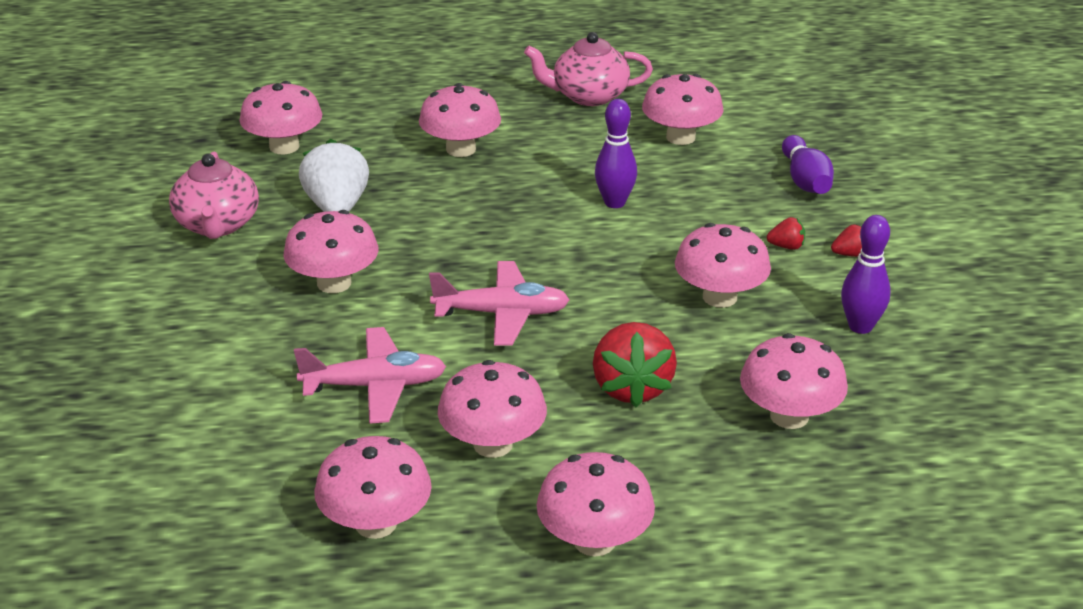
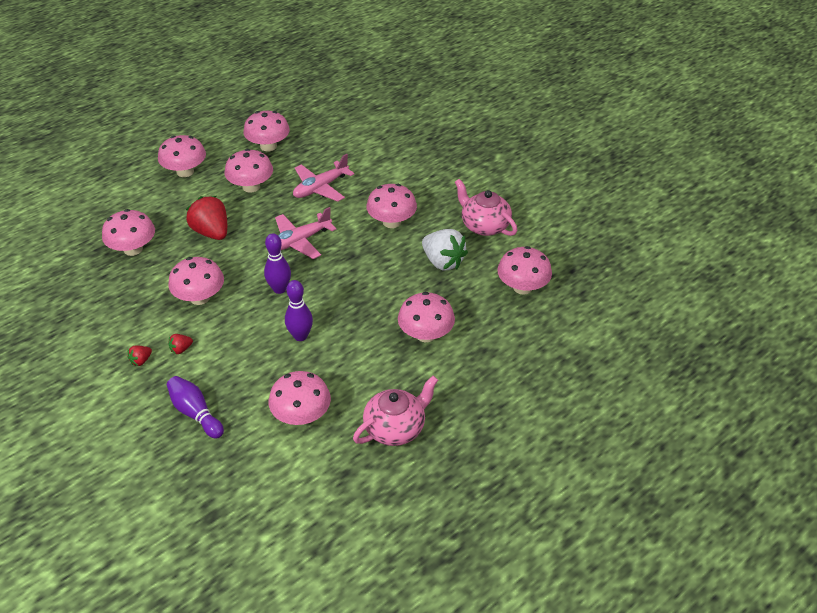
camera: 145 degrees right, 10 degrees up
(860, 326) = (117, 312): purple bowling pin -> purple bowling pin (279, 289)

